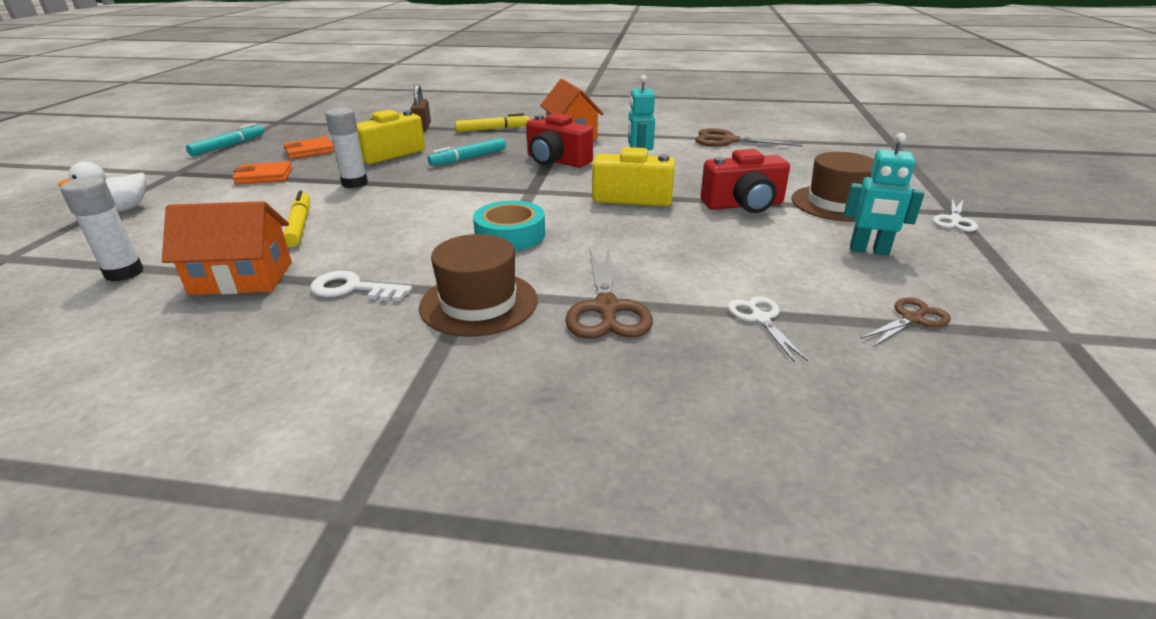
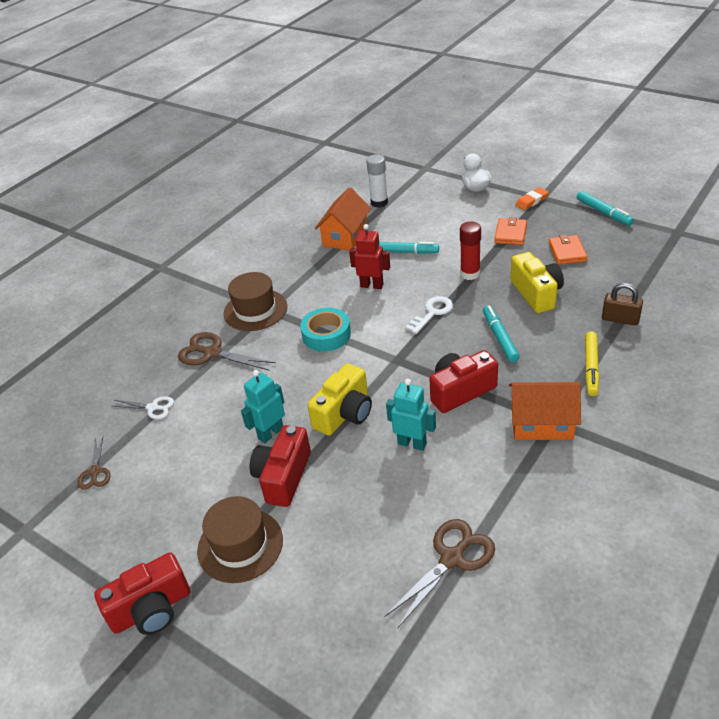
camera: 120 degrees right, 10 degrees up
(183, 176) = (531, 201): none -> orange eraser
(299, 225) = (404, 252): yellow marker -> turquoise marker
(353, 289) = (305, 271): white key -> white key (432, 313)
(355, 183) = (470, 274): white glue stick -> red glue stick
(388, 230) = (372, 285): none -> red robot
(869, 251) = (164, 508): turquoise robot -> turquoise robot (270, 433)
(954, 220) = (151, 609): white scissors -> red camera

